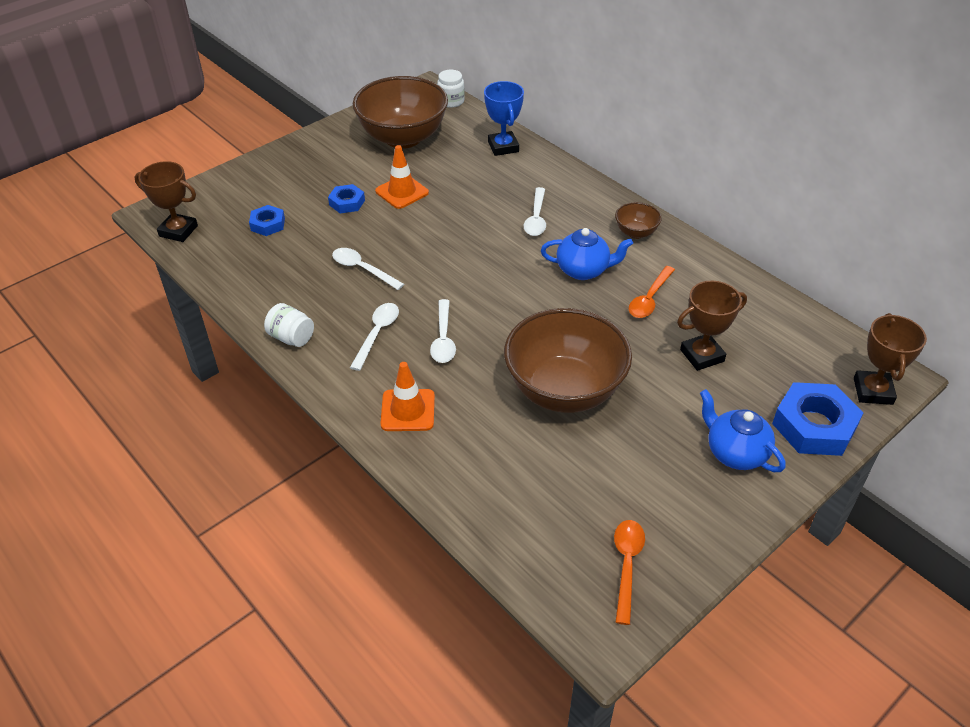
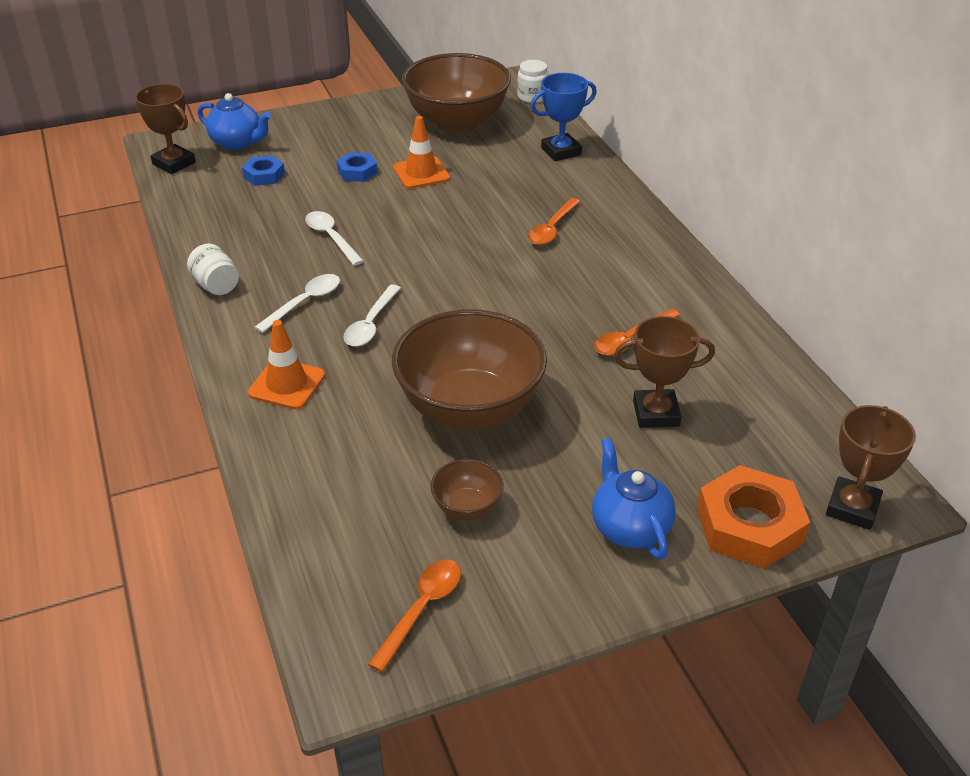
camera: 20 degrees right, 5 degrees down
(503, 147) = (561, 151): blue trophy -> blue trophy turned 60 degrees clockwise
(536, 218) = (551, 229): white spoon -> orange spoon
(583, 270) = (572, 292): blue teapot -> blue teapot (238, 143)
(636, 232) = (659, 267): brown bowl -> brown bowl (467, 507)
(814, 426) = (749, 526): blue nut -> orange nut

